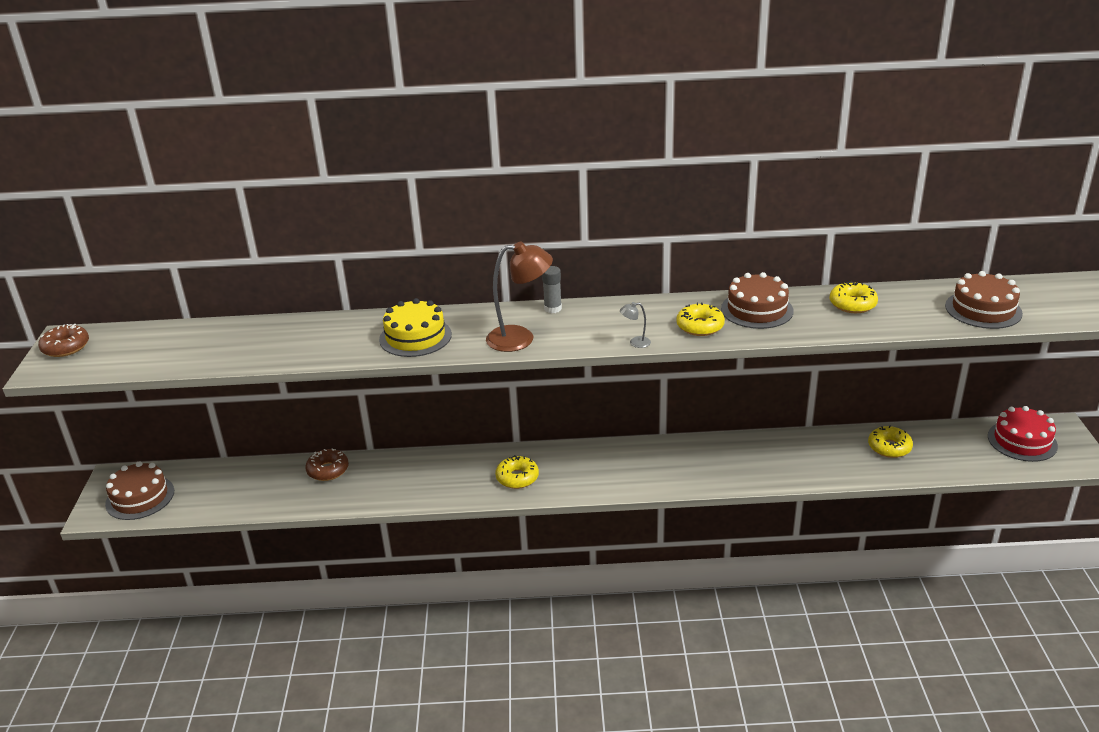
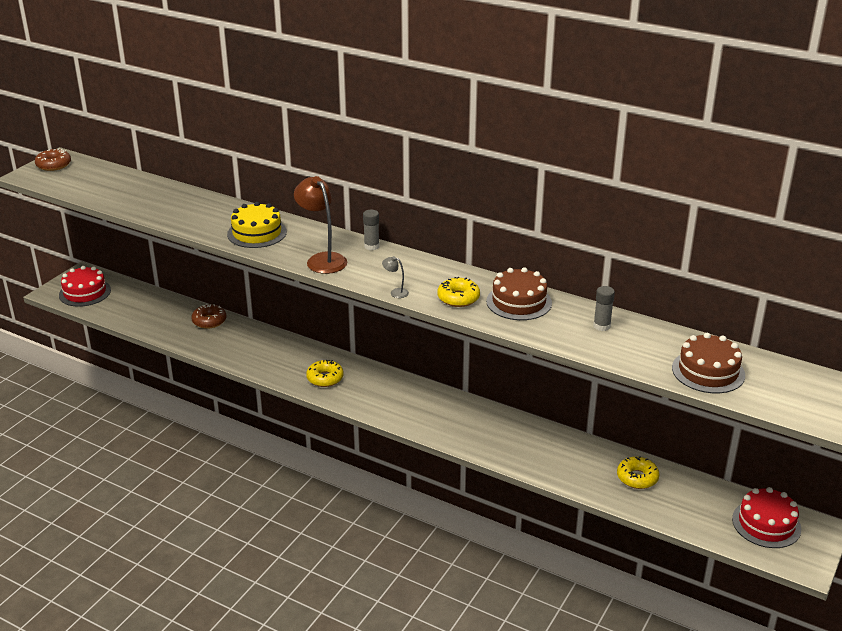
camera: 30 degrees right, 0 degrees up
(140, 497) = (85, 292): brown cake -> red cake
(520, 338) = (322, 259): brown lamp -> brown lamp turned 150 degrees counterclockwise
(852, 304) = (601, 326): yellow donut -> grey glue stick

